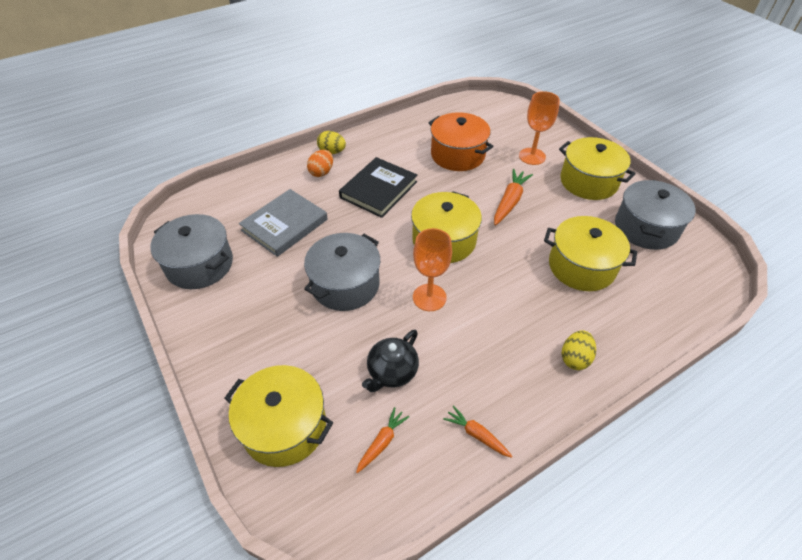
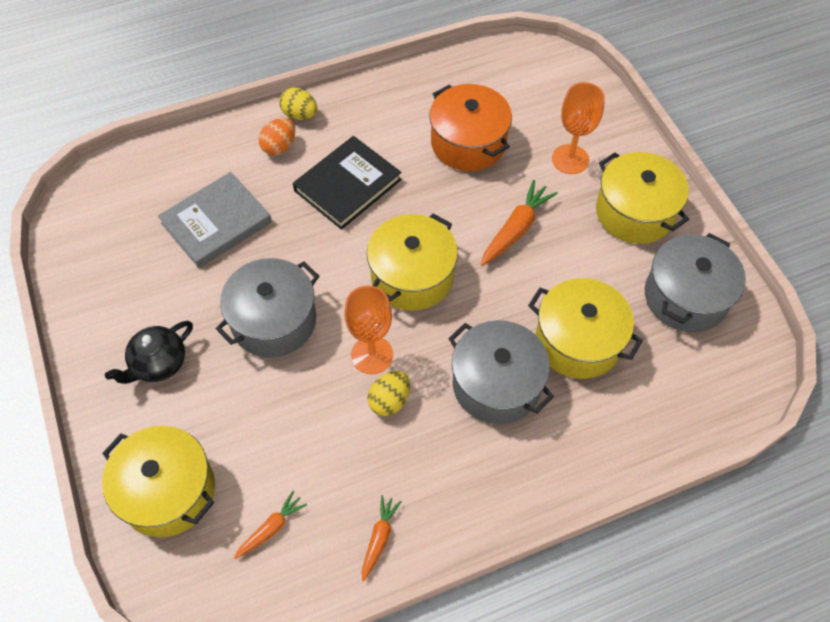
camera: 10 degrees right, 10 degrees up
(200, 264) = (104, 265): grey pot -> grey pot (496, 384)
(392, 372) = (302, 446): black teapot -> black teapot (158, 363)
(477, 435) = (379, 538): orange carrot -> orange carrot turned 60 degrees clockwise
(575, 358) = (525, 465): yellow egg -> yellow egg (389, 400)

